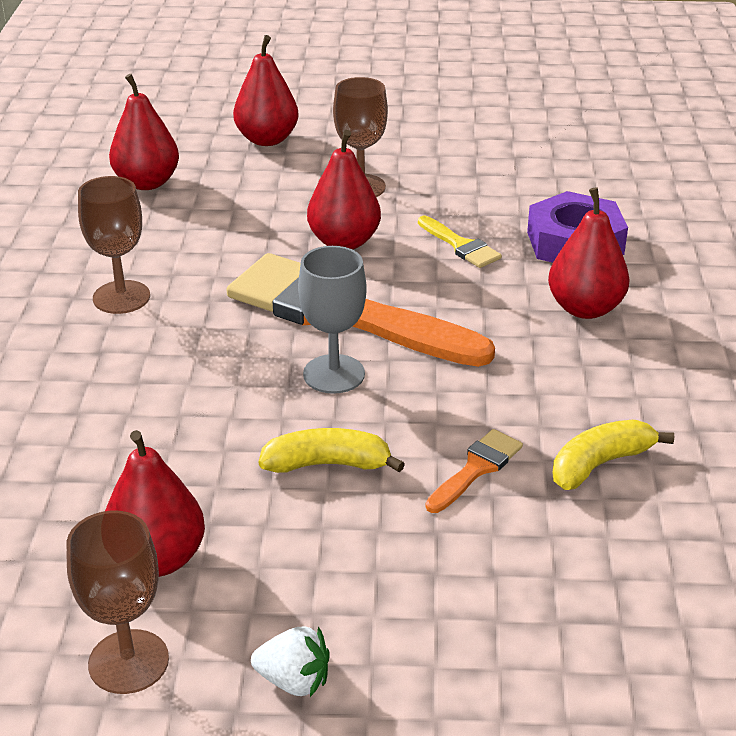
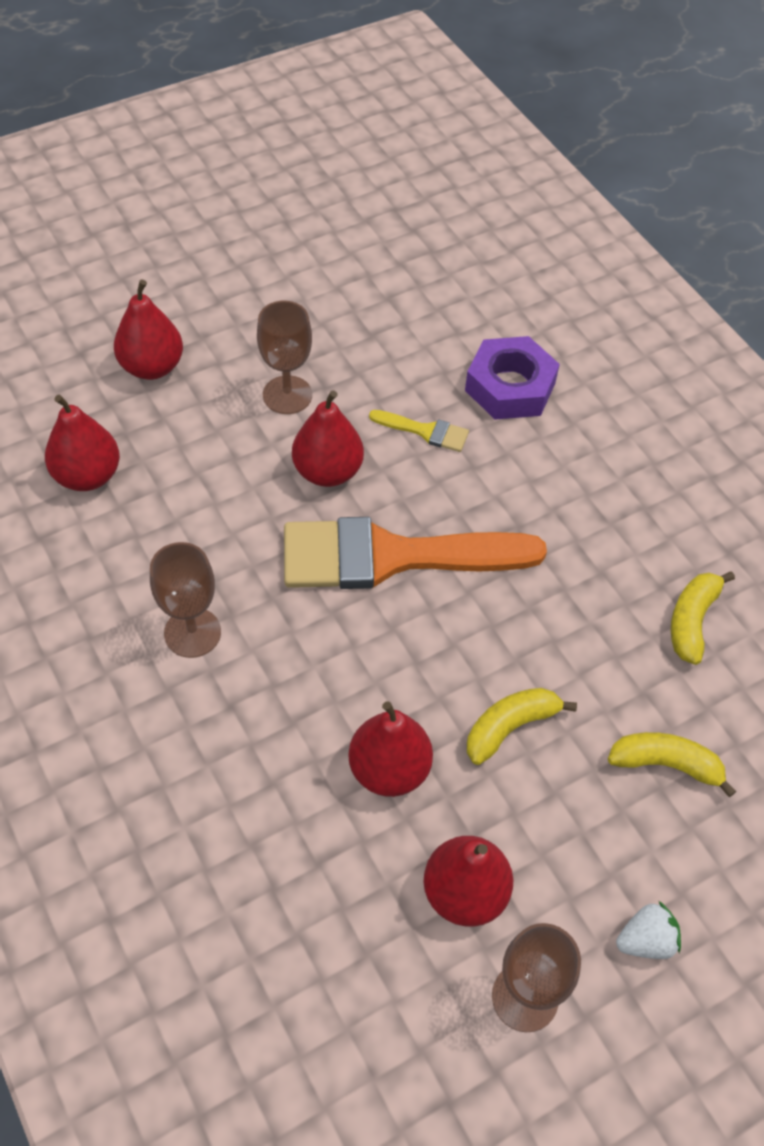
camera: 35 degrees left, 20 degrees up
(334, 374) = (440, 630): grey goblet -> none
(458, 557) = (666, 764): none -> yellow banana
(476, 468) = (615, 672): orange brush -> none
(585, 308) = (570, 460): red pear -> red pear (389, 769)

